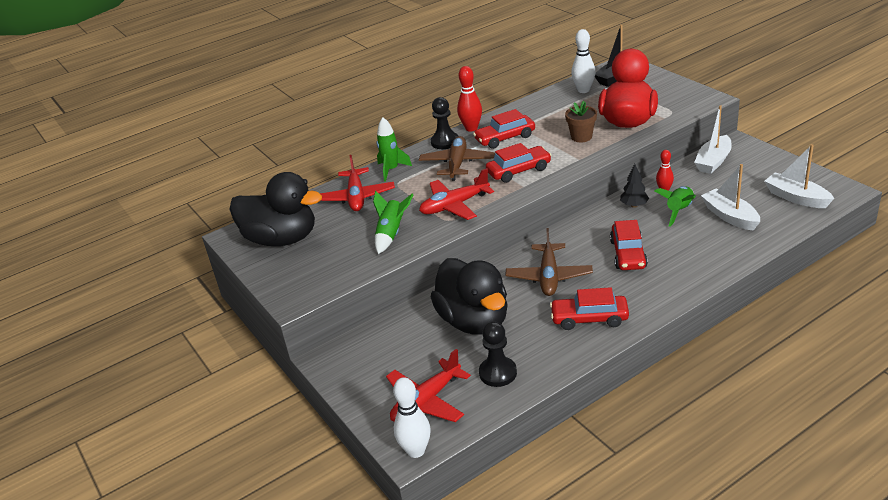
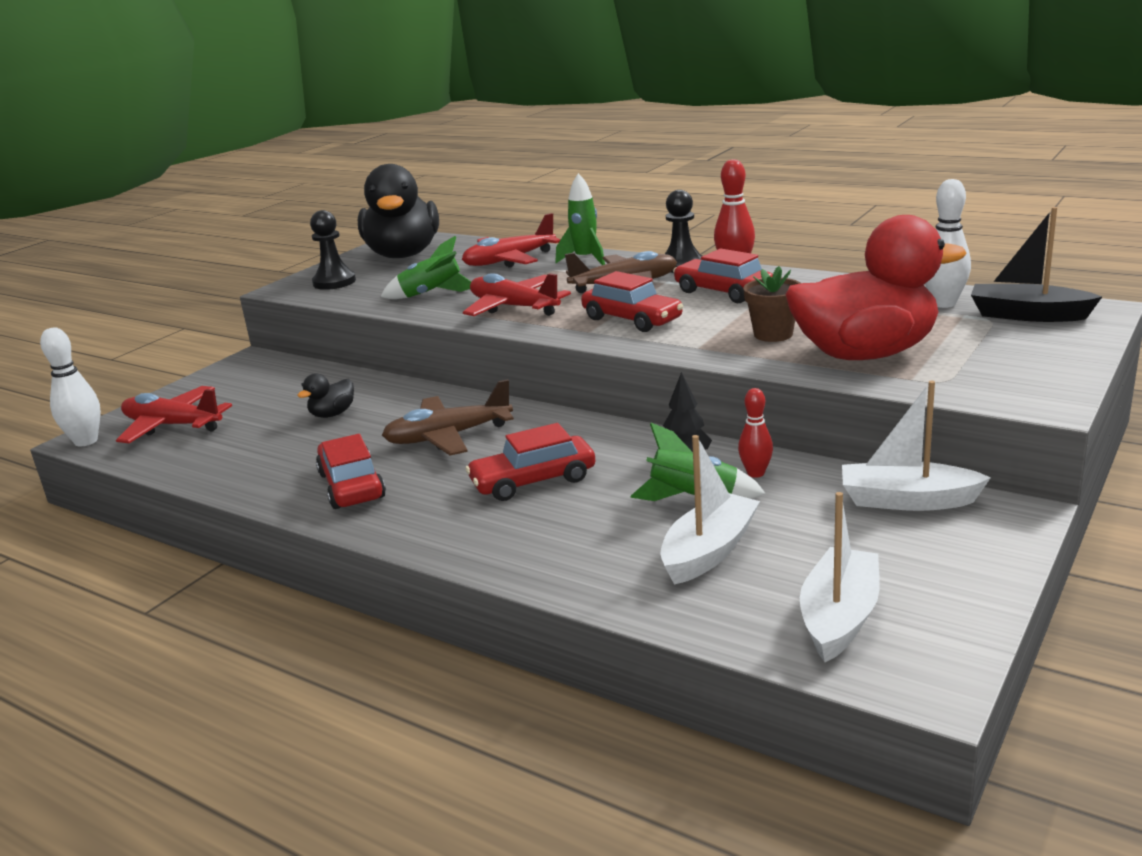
camera: 65 degrees right, 10 degrees down
(474, 321) = (332, 414): black duck -> black duck, size x0.40
(498, 373) = (225, 452): black pawn -> black pawn (334, 282)

